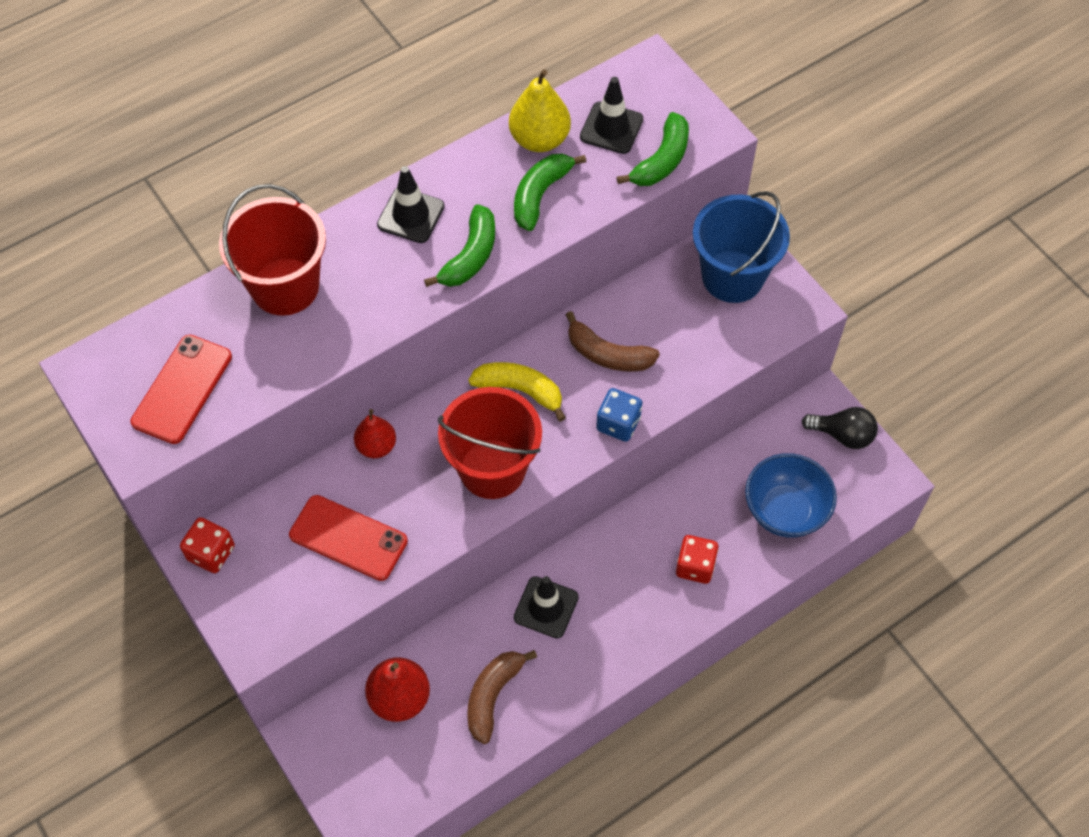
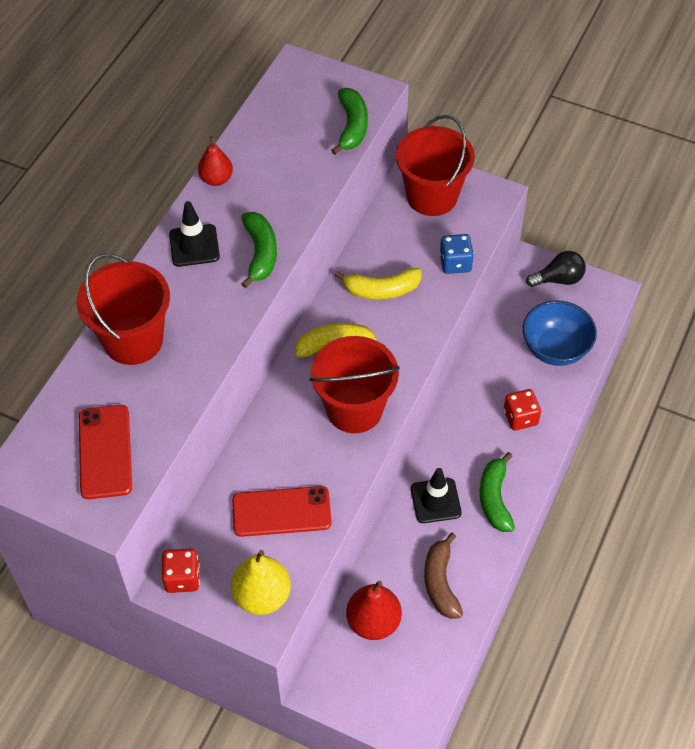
camera: 30 degrees left, 5 degrees down
(376, 446) = (256, 436): red pear -> red pear (216, 179)
(539, 139) = (253, 151): yellow pear -> yellow pear (262, 596)
(540, 195) = (281, 188): green banana -> green banana (494, 498)
(608, 354) = (382, 290): brown banana -> yellow banana
(611, 128) = (300, 120): black traffic cone -> none
(618, 424) = (423, 333): blue dice -> blue dice (455, 263)
(732, 276) = (432, 196): blue bucket -> red bucket

